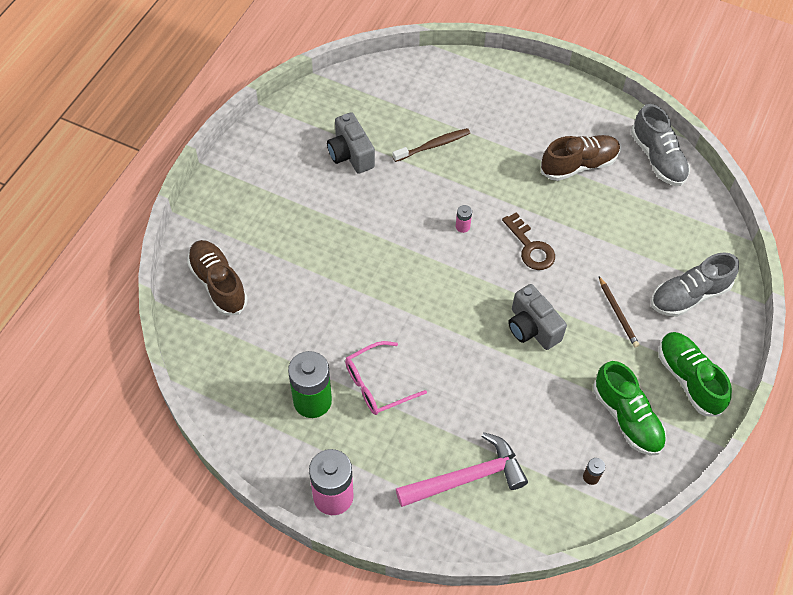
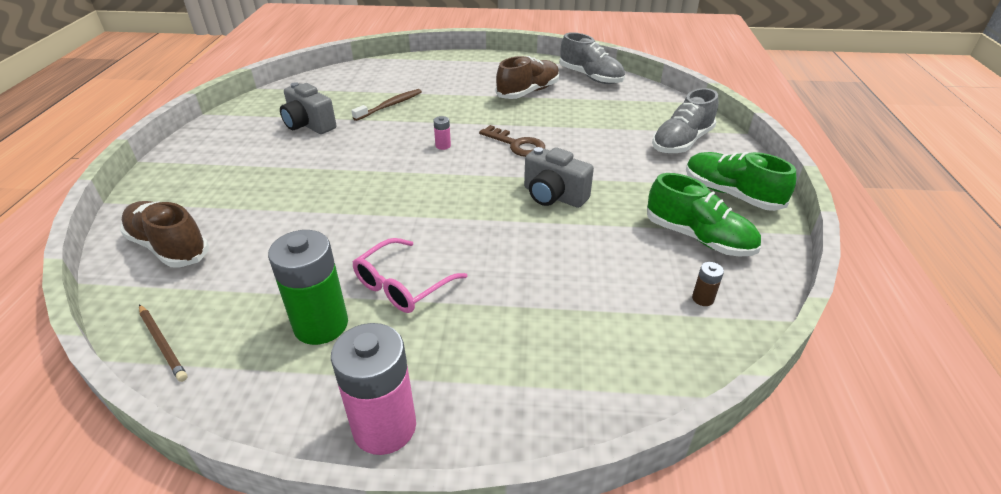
camera: 20 degrees left, 20 degrees down
(467, 478) = (560, 345): pink hammer -> none
(618, 313) = (628, 167): brown pencil -> brown pencil (163, 343)

